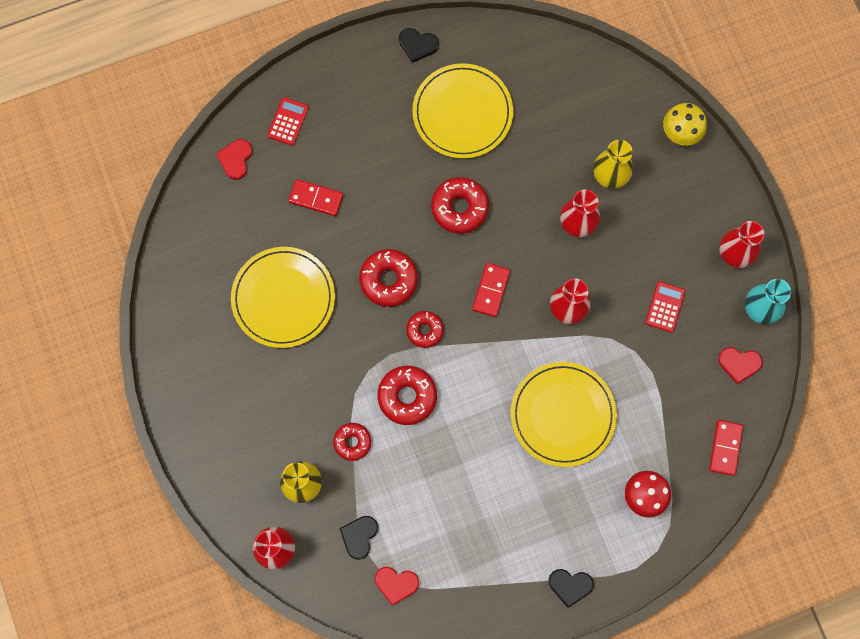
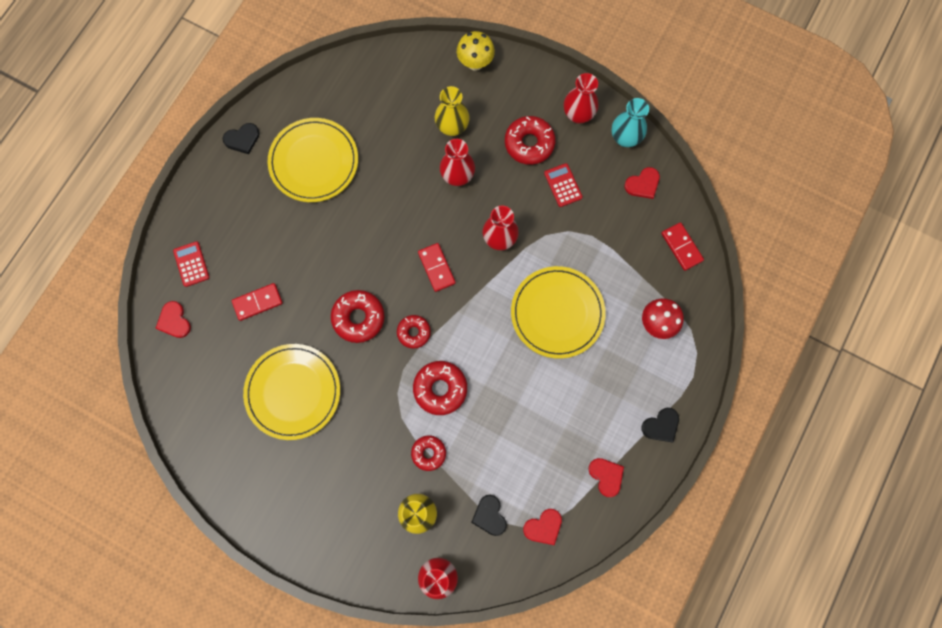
camera: 40 degrees left, 0 degrees up
(459, 208) = (367, 228): red donut -> red donut (529, 143)
(485, 587) = (606, 476): none -> red heart

